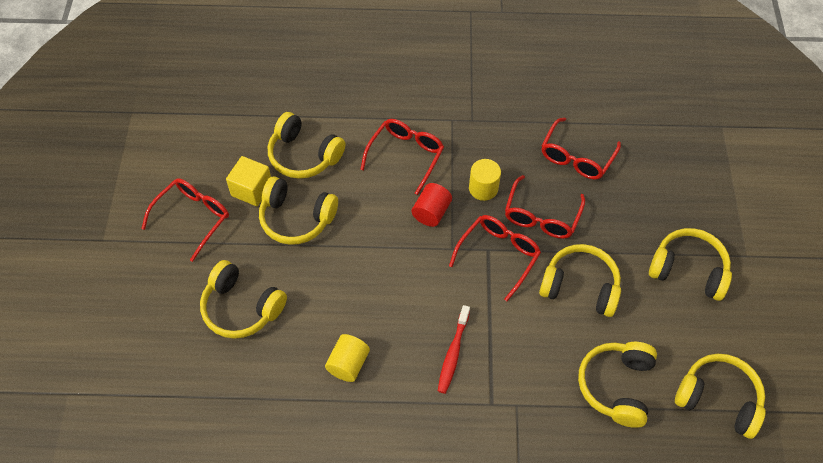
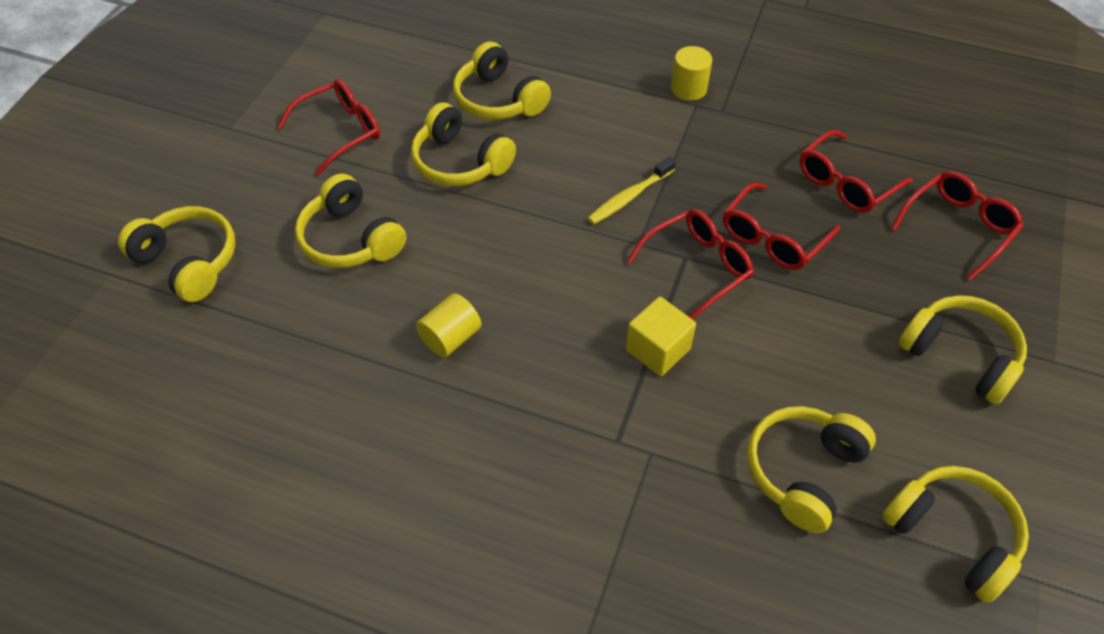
camera: 20 degrees right, 5 degrees down
(251, 190) = (421, 119): yellow cube -> yellow cube (658, 349)
(405, 156) = (622, 129): red glasses -> red glasses (957, 228)
(431, 212) = (629, 197): red cylinder -> yellow toothbrush
(453, 353) = (590, 364): red toothbrush -> none
(483, 188) = (707, 187): yellow cylinder -> yellow cylinder (688, 89)
(580, 287) = (795, 334): yellow headphones -> yellow headphones (188, 262)

